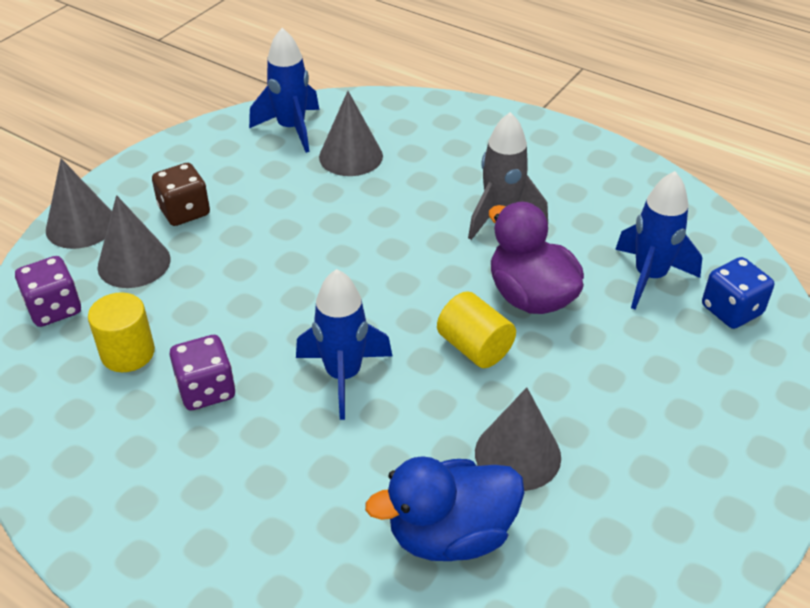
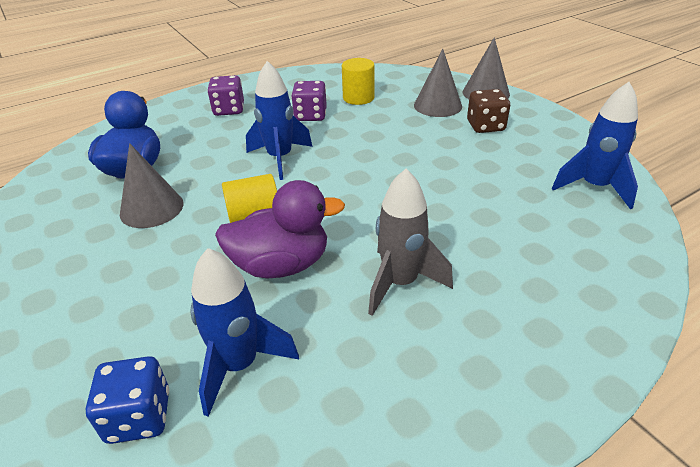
camera: 115 degrees right, 5 degrees down
(54, 309) = (410, 82): purple dice -> purple dice (229, 110)
(351, 156) = (538, 212): grey cone -> none

